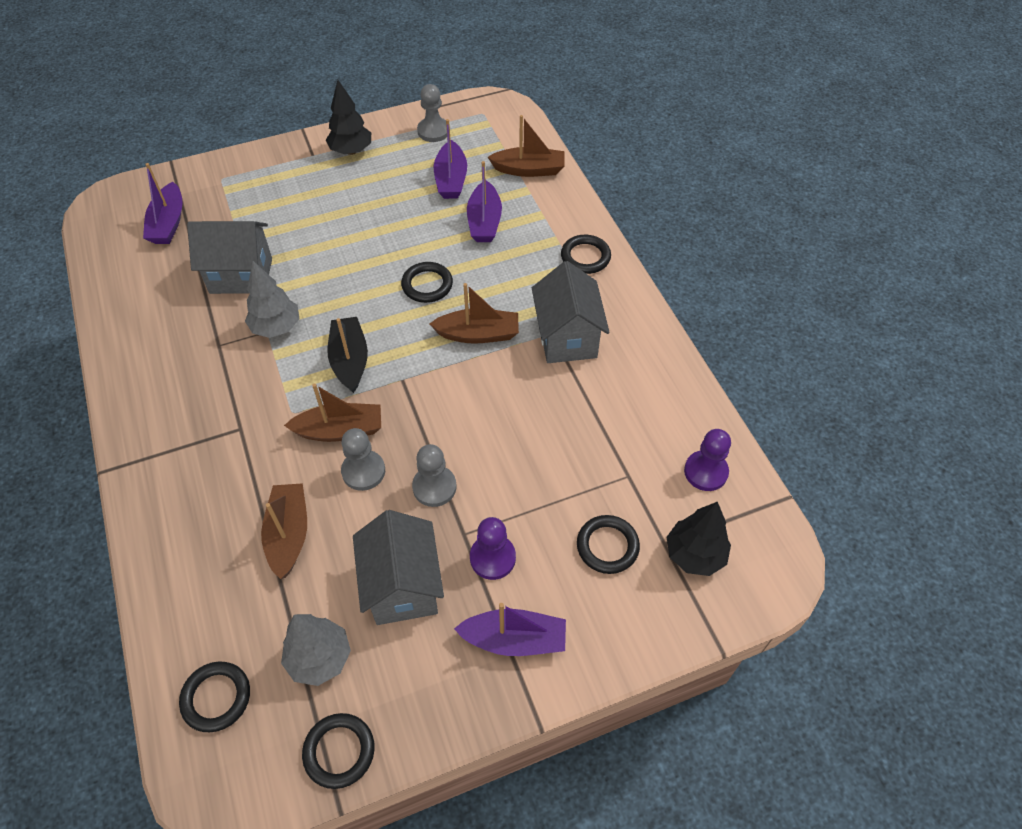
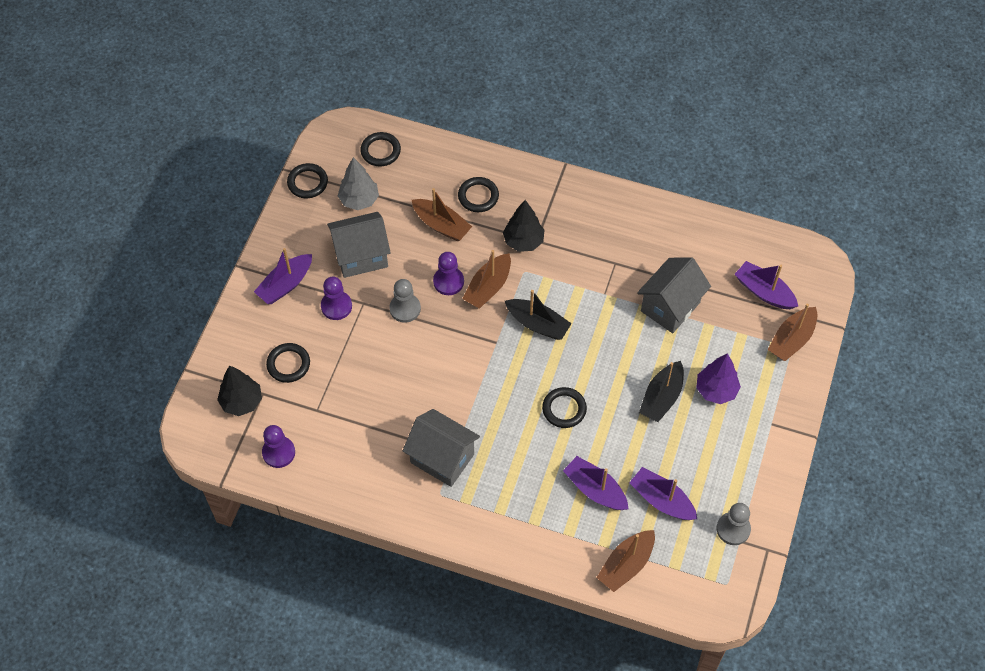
camera: 130 degrees right, 5 degrees up
(276, 327) = (602, 301): grey tree -> none
(310, 201) = (716, 390): none -> purple tree
(351, 151) = (755, 453): black tree -> black tree (523, 241)
(351, 229) = (661, 397): none -> black boat
(363, 471) = (448, 282): grey pawn -> purple pawn
(403, 586) = (361, 256): grey house -> grey house turned 45 degrees counterclockwise
(478, 334) = (493, 409): brown boat -> brown boat (791, 339)
(585, 257) = (501, 529): black ring -> black ring (478, 196)

